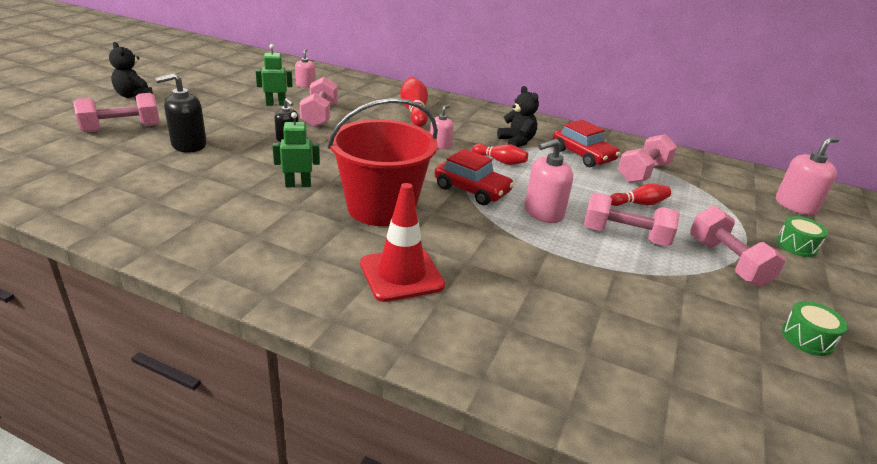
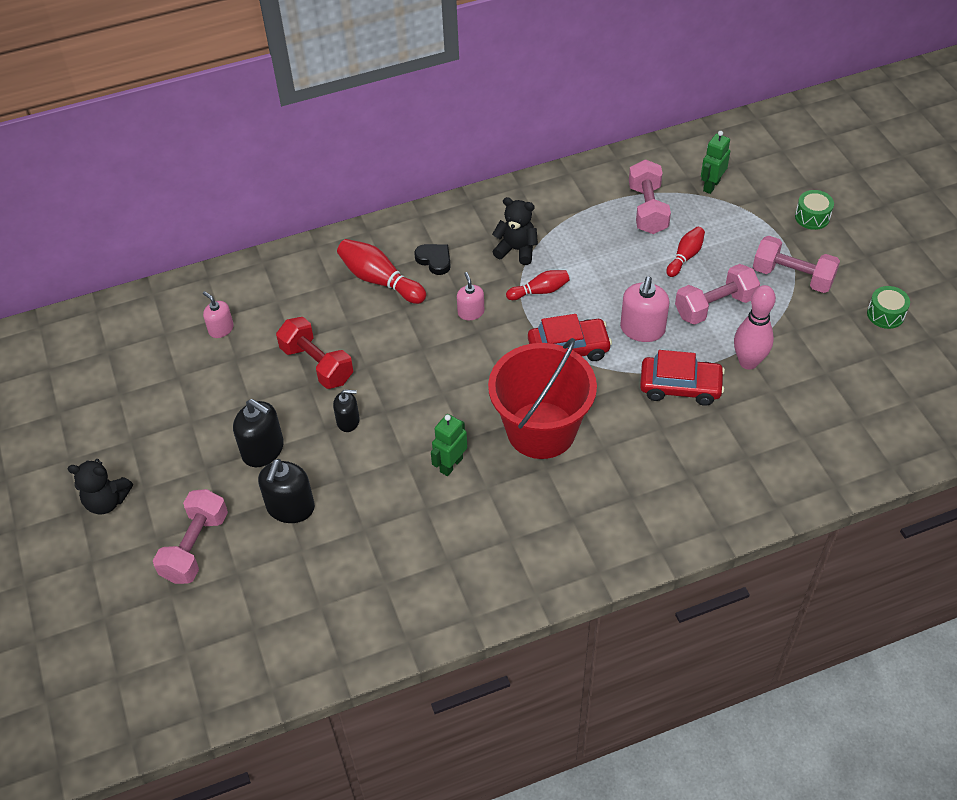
camera: 40 degrees left, 20 degrees up
(228, 122) = (263, 450): none -> black soap dispenser
(276, 104) = (251, 385): green robot -> green robot (711, 185)
(320, 115) = (317, 364): pink dumbbell -> red dumbbell
(401, 274) = (642, 478): red traffic cone -> none
(459, 121) = (434, 260): none -> black heart
(583, 155) = (584, 223): red car -> red car (680, 386)
(606, 278) = (748, 362): none -> pink bowling pin
(795, 205) = (774, 161): pink soap dispenser -> none

